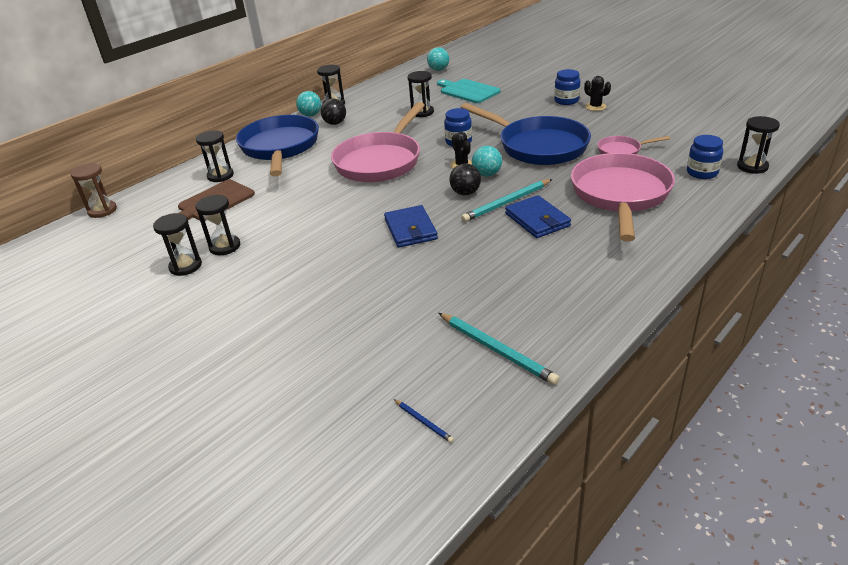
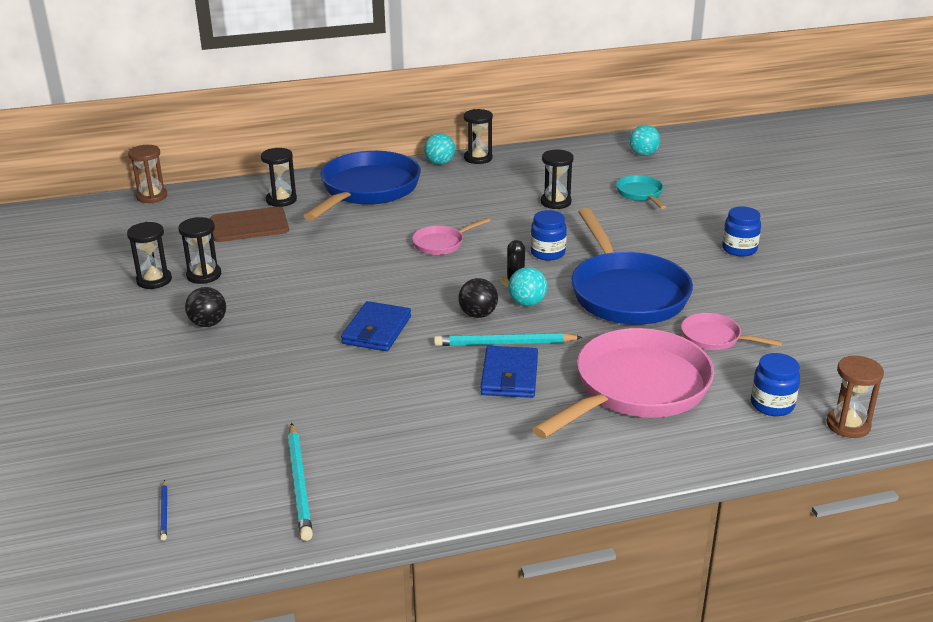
camera: 30 degrees right, 5 degrees down
(335, 123) = (451, 182): black ball -> black ball (208, 323)
(380, 161) = (441, 244): pink pan -> pink pan, size x0.46
(468, 91) = (640, 194): turquoise cutting board -> turquoise pan
(595, 107) = (763, 270): black cactus -> none
(752, 167) = (848, 425): black hourglass -> brown hourglass

